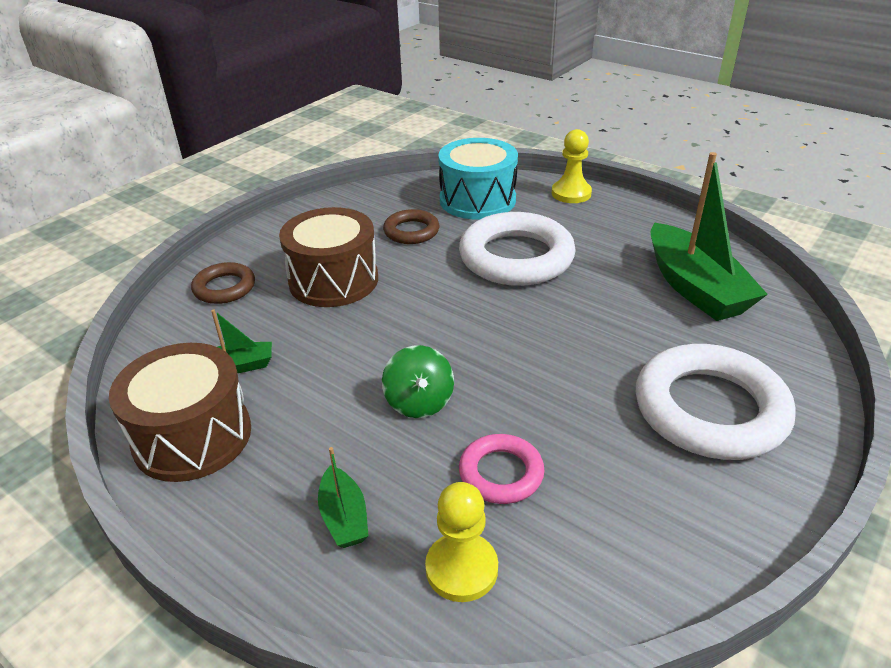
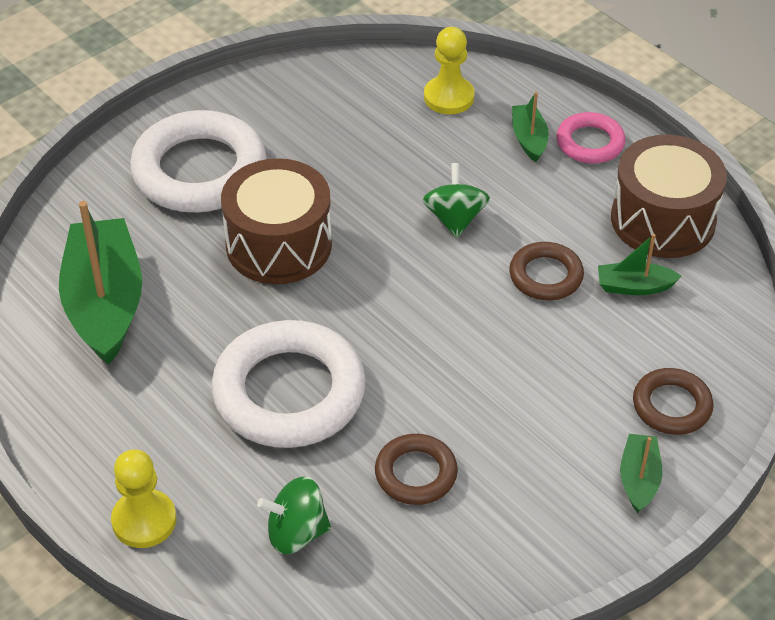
camera: 170 degrees left, 10 degrees up
(258, 247) = (639, 479): none -> green boat
(322, 363) = (546, 276): none -> brown ring
(333, 280) = (532, 394): brown drum -> brown drum (279, 245)
(477, 200) = (296, 533): turquoise drum -> green spinning top
(501, 473) = (401, 150): pink ring -> pink ring (590, 143)

